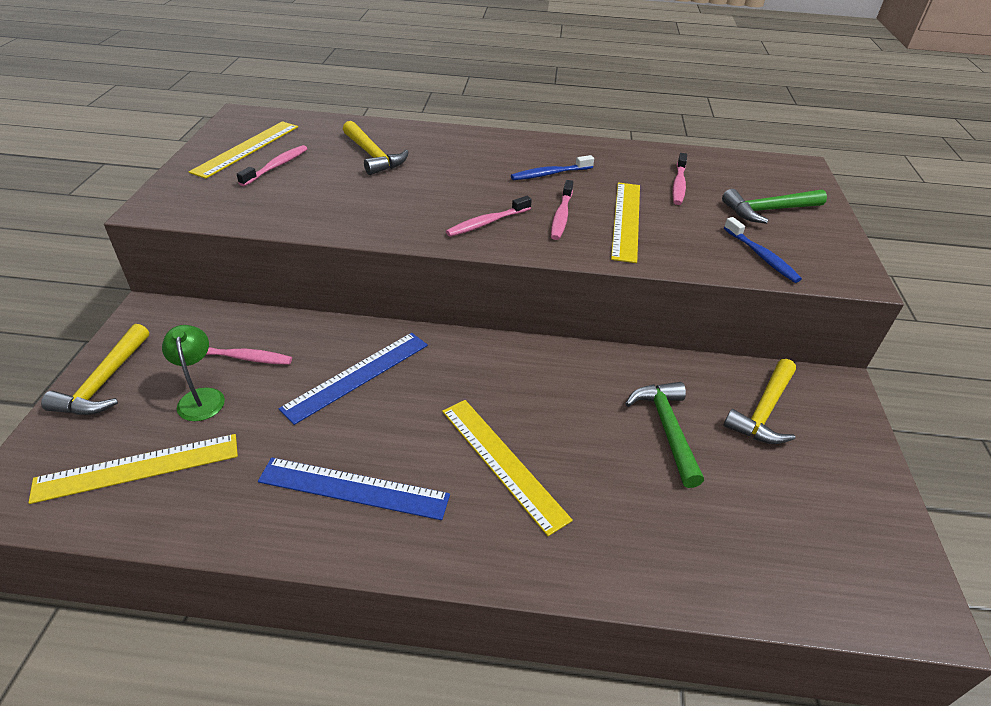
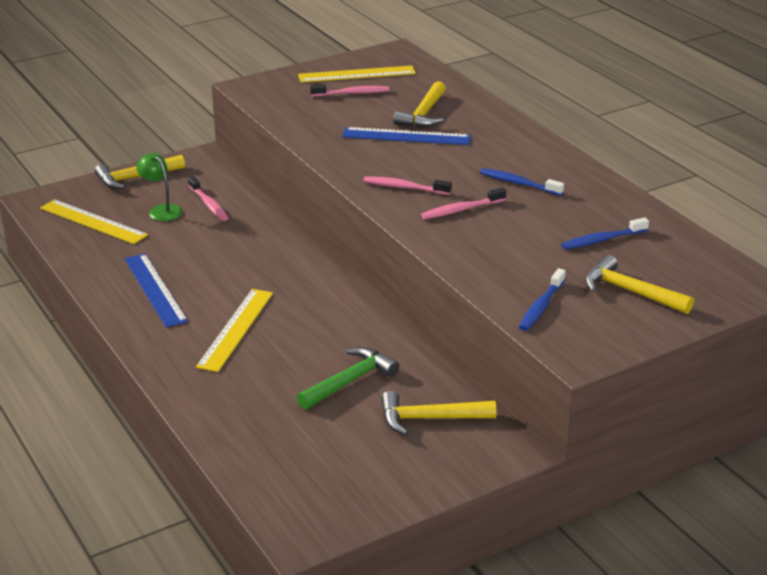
camera: 55 degrees right, 10 degrees down
(201, 397) = (161, 210): green lamp -> green lamp turned 75 degrees counterclockwise
(357, 375) = (244, 247): blue ruler -> blue ruler (406, 136)
(626, 220) = (500, 236): yellow ruler -> none
(678, 185) = (602, 240): pink toothbrush -> blue toothbrush
(768, 210) = (630, 292): green hammer -> yellow hammer

